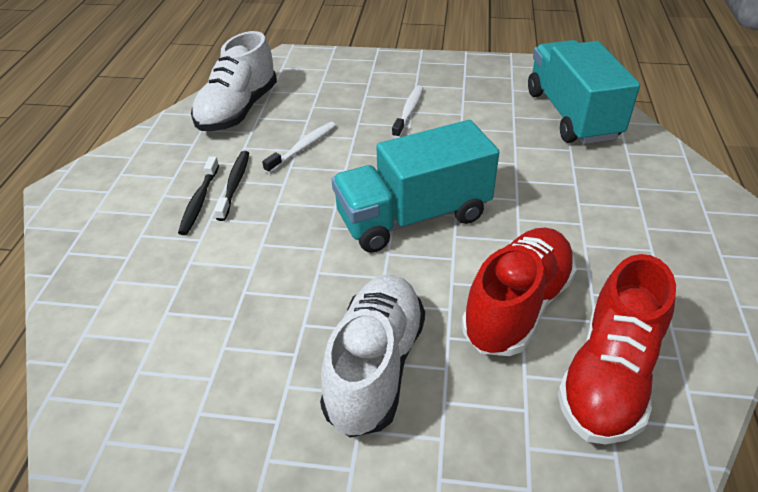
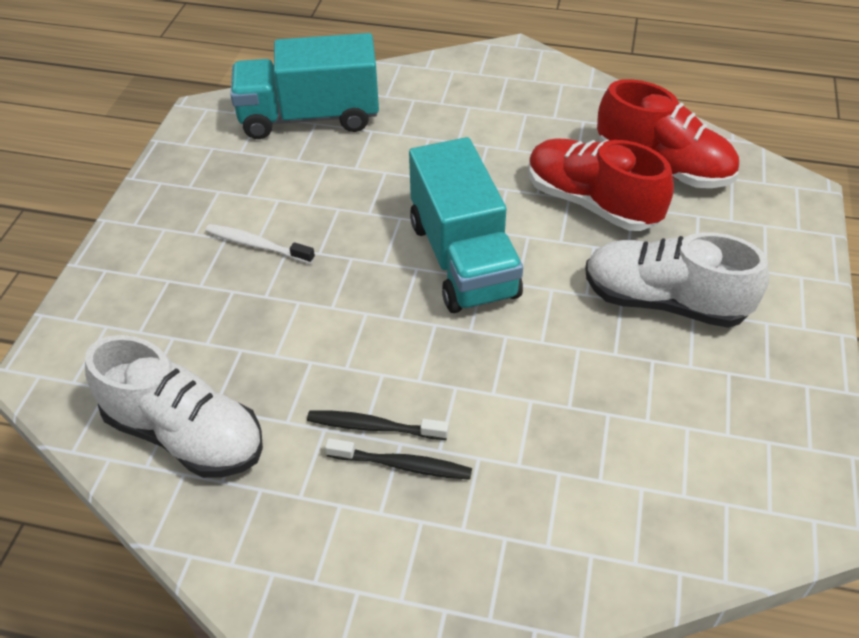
camera: 85 degrees left, 5 degrees up
(303, 147) = (308, 354): white toothbrush -> none

